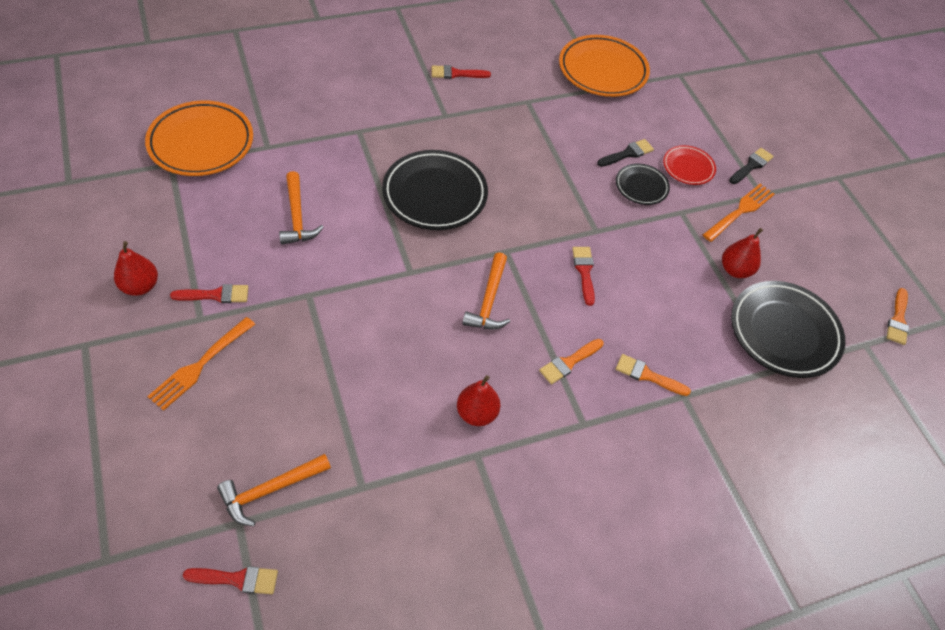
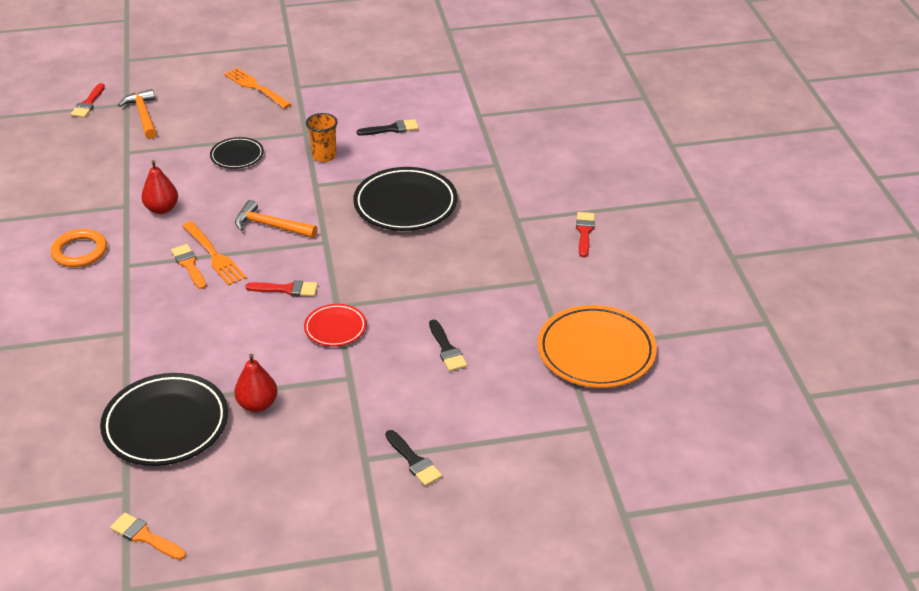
camera: 105 degrees right, 15 degrees down
(140, 286) = (335, 62): red pear -> none
(201, 143) = (486, 83): orange plate -> none
(215, 295) = (318, 92): red brush -> none
(297, 216) = (391, 129): orange hammer -> black brush
(354, 271) = (324, 156): none -> orange cup
(572, 481) = (80, 251): none -> orange ring
(641, 186) = (393, 351): black plate -> black plate (237, 156)
(647, 375) = (156, 312): orange brush -> none
(688, 167) = (418, 398): red plate -> red plate (335, 328)
(740, 212) = (340, 430): orange fork -> orange fork (214, 255)

